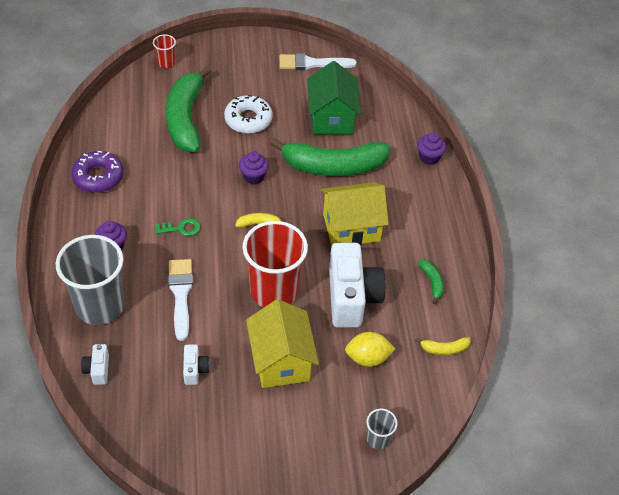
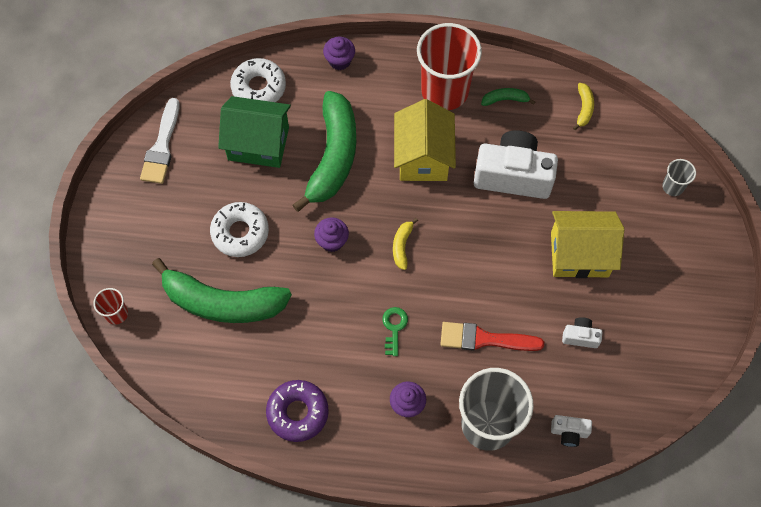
camera: 75 degrees left, 15 degrees up
(181, 294) = (484, 339): white brush -> red brush
(274, 291) = (494, 246): red cup -> red cup (444, 91)
(368, 358) = (585, 176): yellow lemon -> none
(384, 110) = (259, 87): none -> white donut

